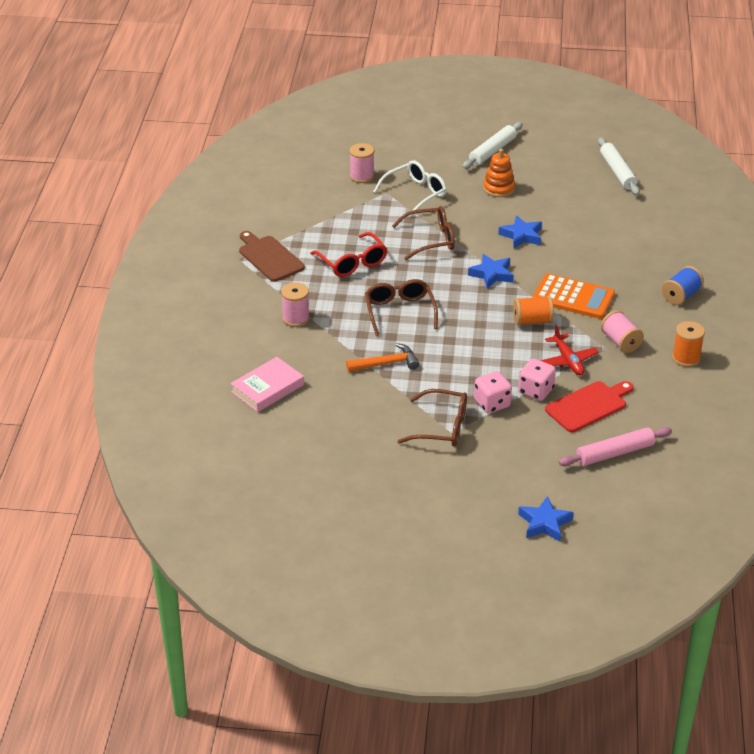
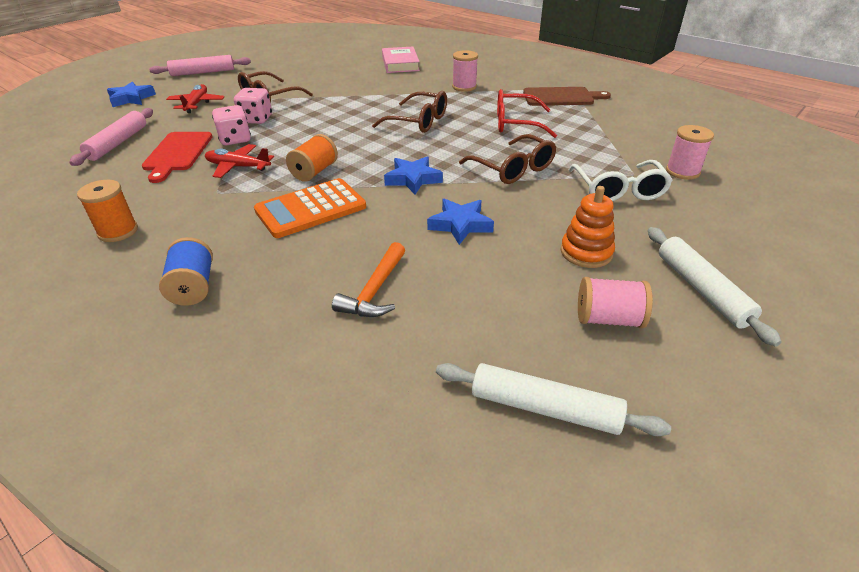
camera: 125 degrees right, 0 degrees up
(386, 364) = (364, 100): orange hammer -> orange hammer (375, 290)
(431, 239) = (513, 169): brown glasses -> brown glasses turned 60 degrees counterclockwise
(434, 525) = (203, 72): none -> pink rolling pin
(505, 465) = (196, 104): none -> red plane
(620, 342) = (208, 204): pink spool -> pink spool (608, 319)

